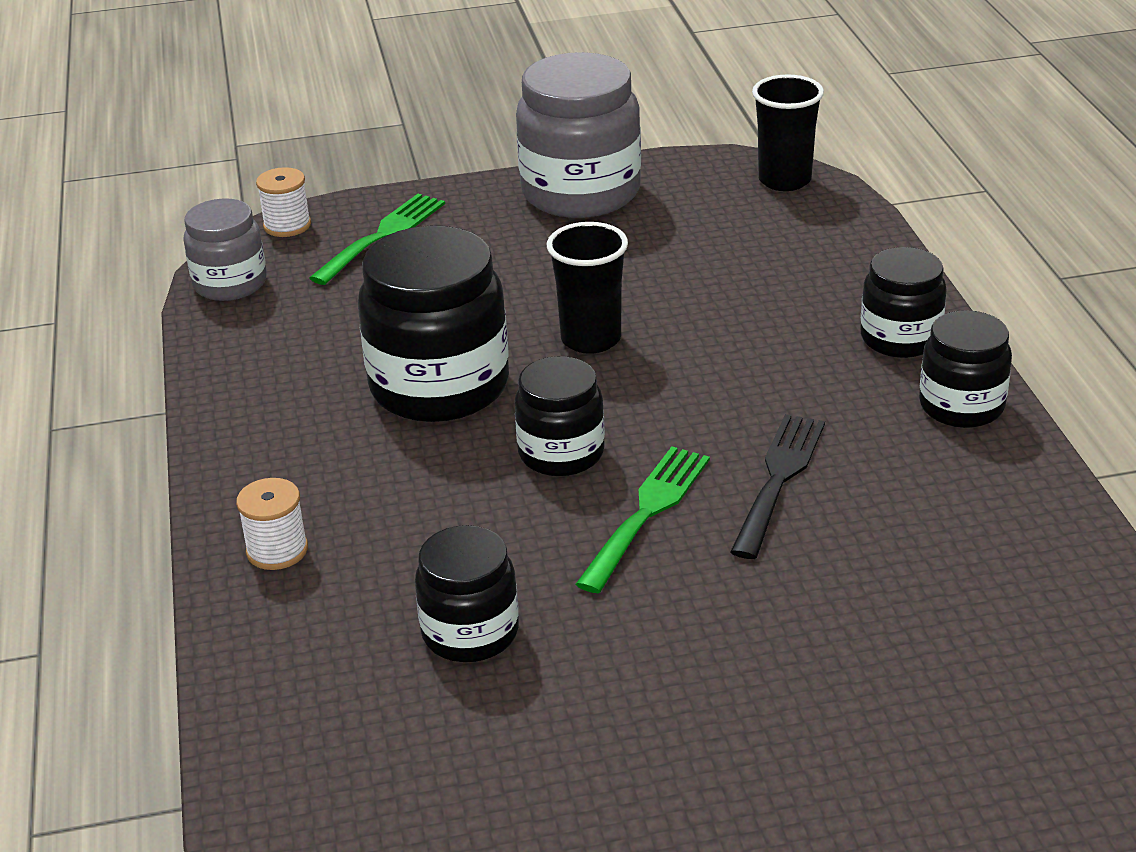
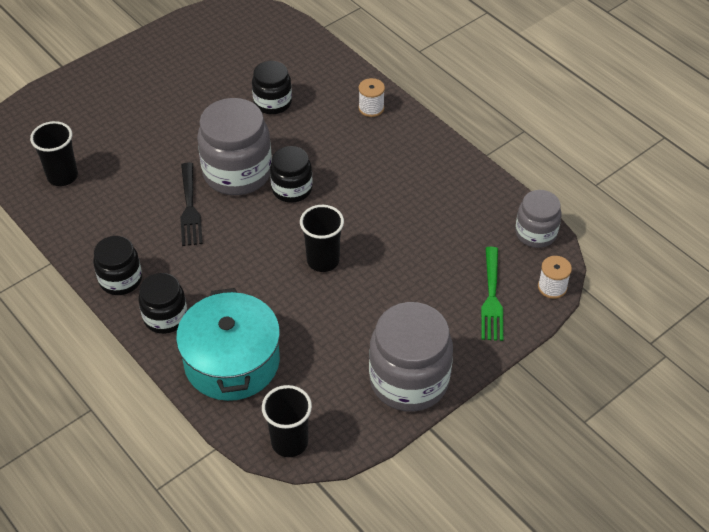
camera: 150 degrees right, 15 degrees up
(439, 386) = (373, 206): black jar -> none
(647, 512) = (237, 173): green fork -> grey jar
(818, 266) = (232, 361): none -> turquoise pot
(1036, 621) = (62, 176): none -> black cup

